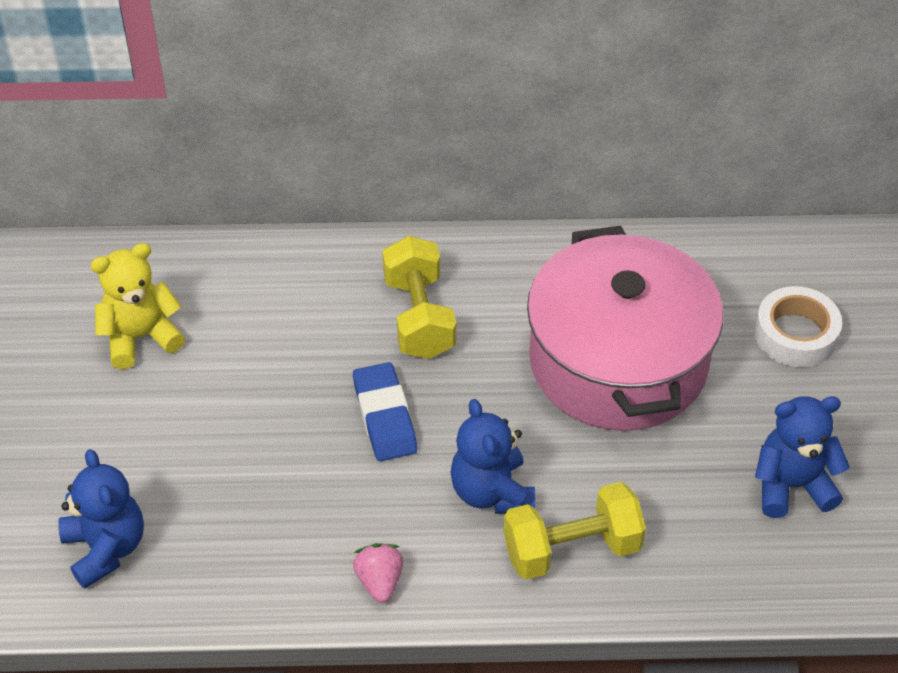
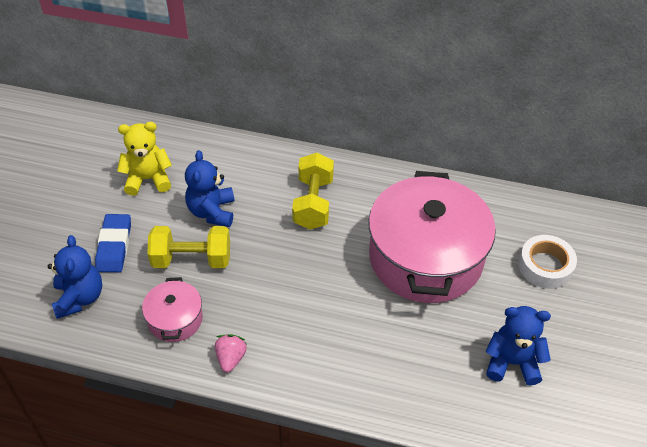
camera: 15 degrees right, 0 degrees up
(271, 544) = (175, 319): none -> pink pot
(384, 416) = (271, 258): blue eraser -> blue eraser (114, 246)
(492, 492) = (319, 319): blue teddy bear -> blue teddy bear (212, 212)
(572, 549) = (356, 368): yellow dumbbell -> yellow dumbbell (192, 259)

